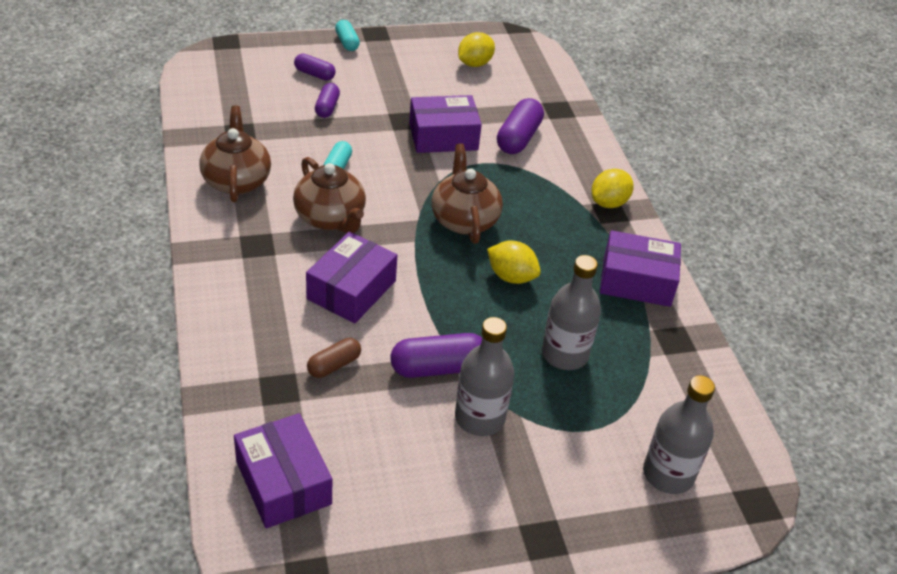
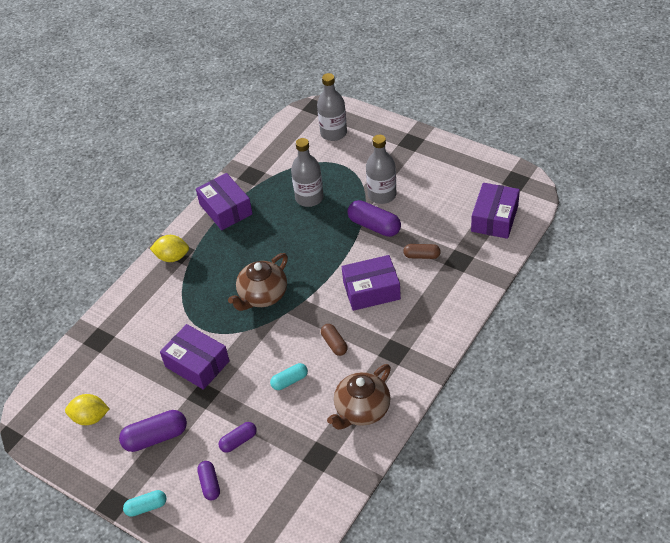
camera: 125 degrees left, 5 degrees up
(330, 218) = (334, 344): brown teapot -> brown capsule
(347, 42) = (146, 507): turquoise capsule -> turquoise capsule turned 45 degrees clockwise
(511, 277) = (282, 248): yellow lemon -> none
(518, 138) = (155, 332): purple capsule -> purple capsule (155, 437)

